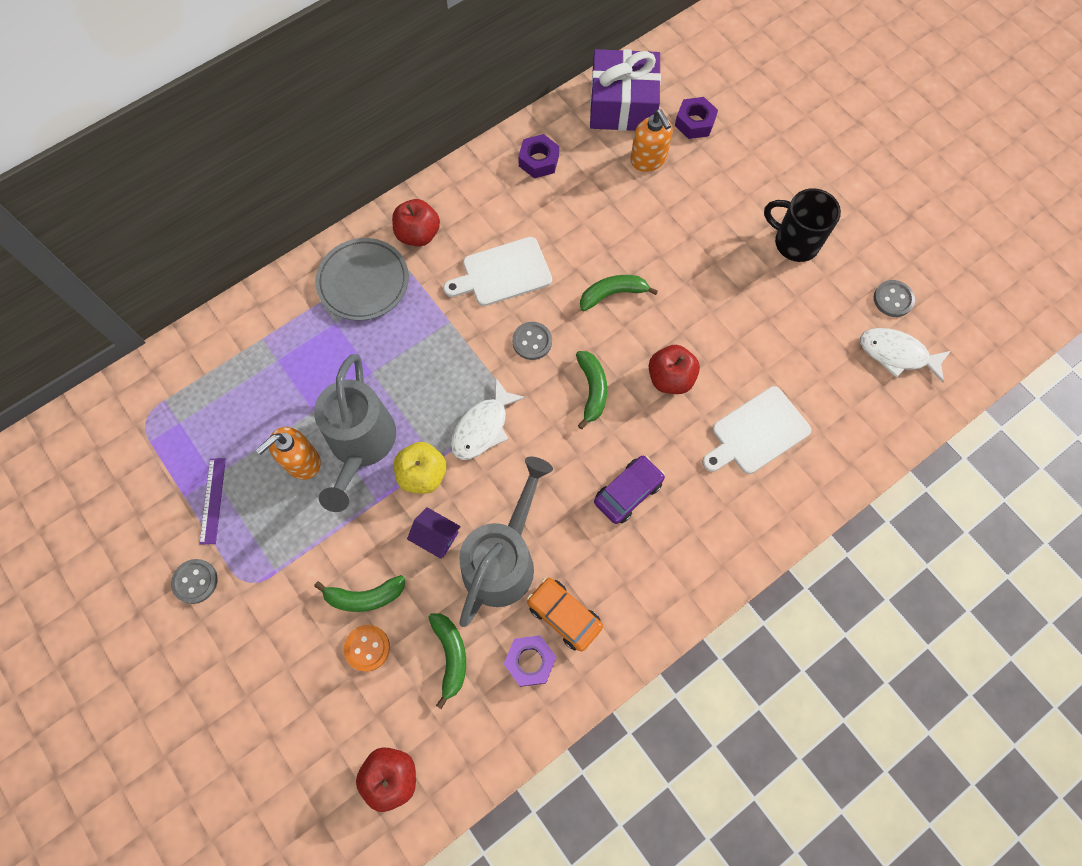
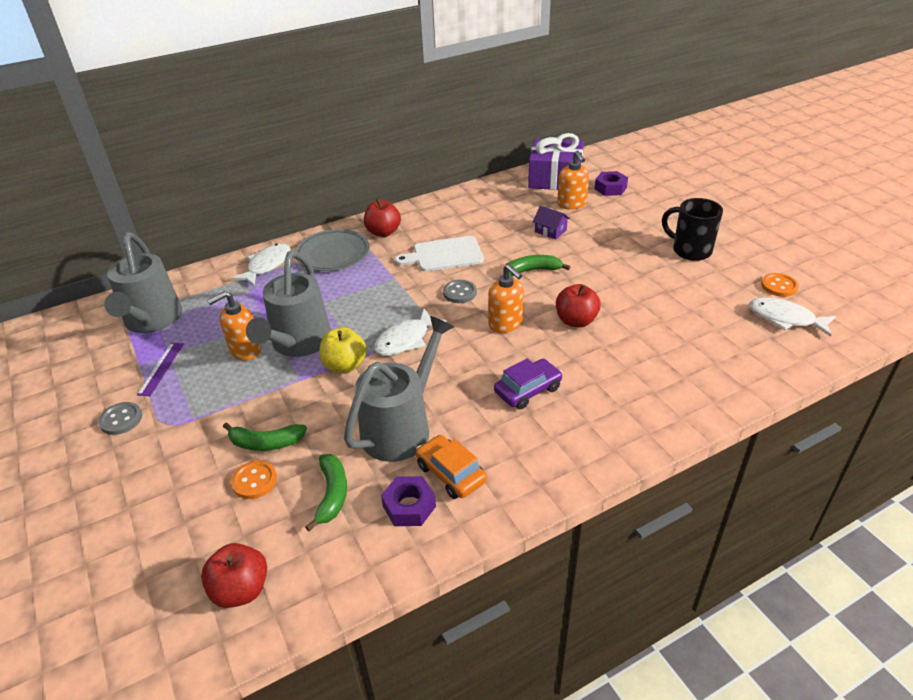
camera: 10 degrees right, 30 degrees down
(173, 423) = (152, 321): none -> grey watering can
(285, 310) = (267, 265): none -> white fish
(436, 536) = (344, 406): purple house -> purple house (550, 231)
(538, 161) = (485, 201): purple nut -> none
(592, 390) = (506, 323): green banana -> orange soap dispenser
(757, 432) = (653, 359): white cutting board -> none
(893, 299) = (779, 286): grey button -> orange button

